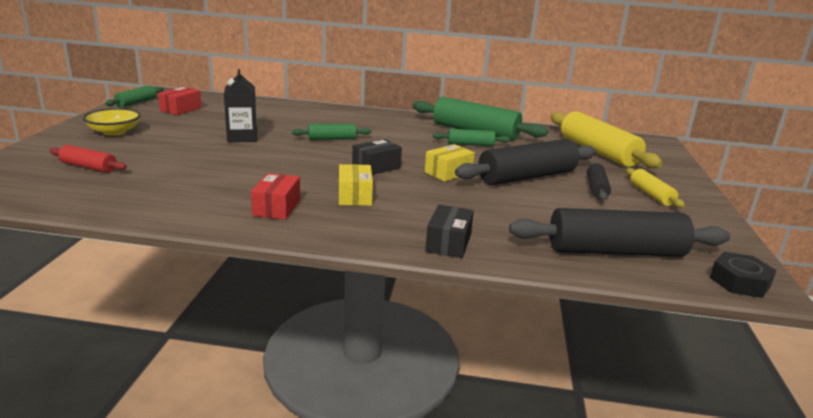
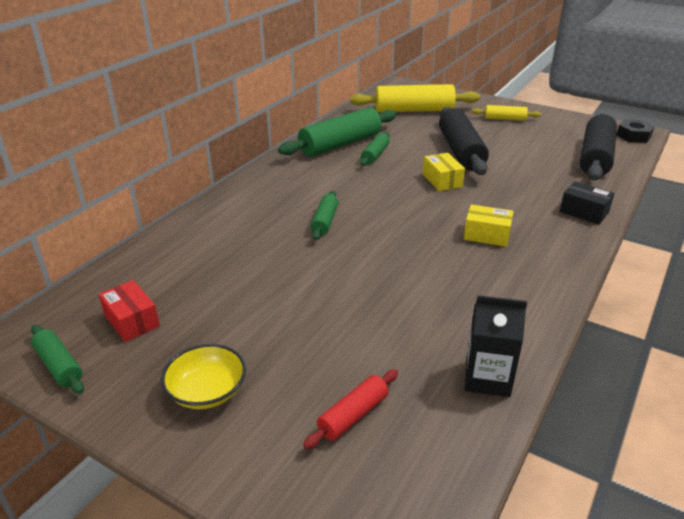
camera: 65 degrees left, 10 degrees up
(242, 137) = (290, 279): black carton -> black carton (487, 378)
(276, 207) = (508, 281): red box -> none
(376, 167) = (418, 211): black box -> none
(596, 188) = (490, 133): black rolling pin -> none

